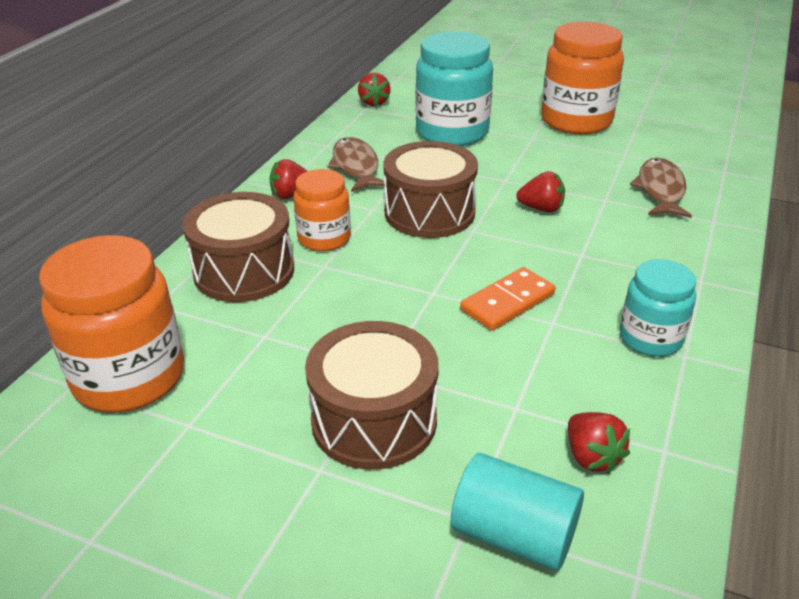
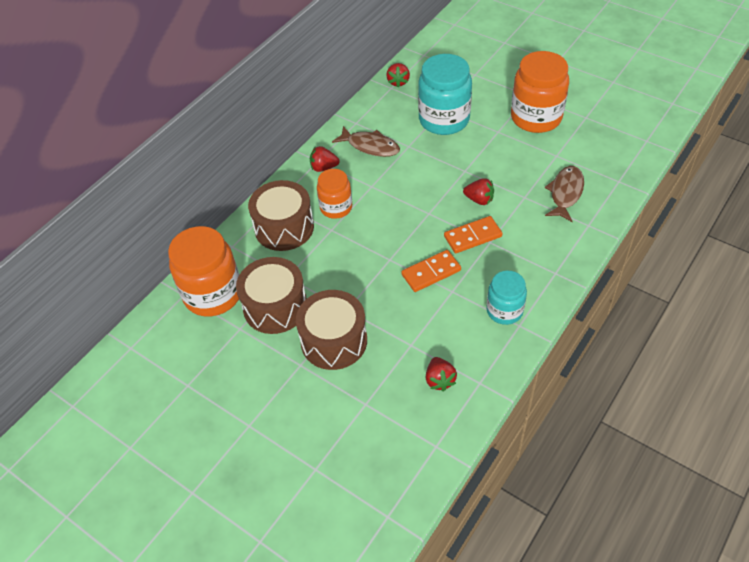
camera: 15 degrees right, 15 degrees up
(356, 167) = (370, 146): brown fish -> brown fish turned 120 degrees clockwise
(429, 212) = (406, 194): brown drum -> brown drum (275, 307)
(514, 535) = (384, 415): turquoise cylinder -> none
(552, 250) = (472, 236): none -> orange domino

